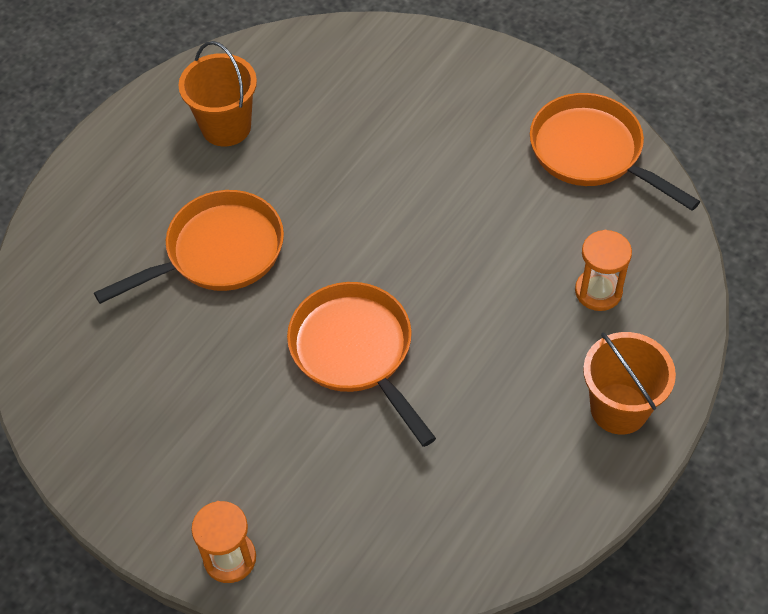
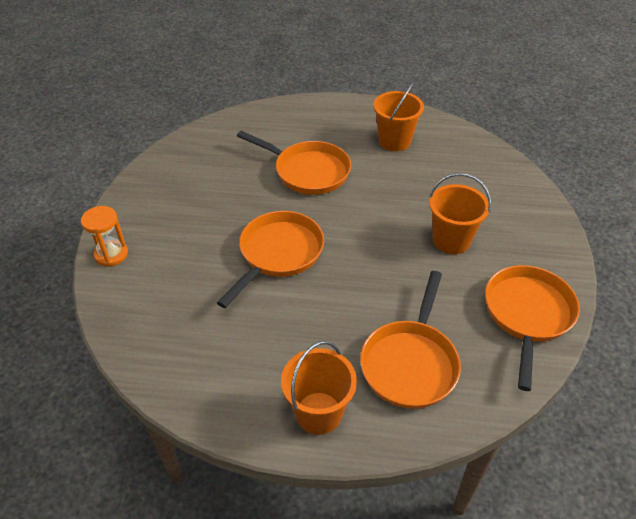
camera: 60 degrees right, 10 degrees down
(444, 161) = (451, 240): none -> orange bucket
(598, 291) = (410, 363): orange hourglass -> orange pan

